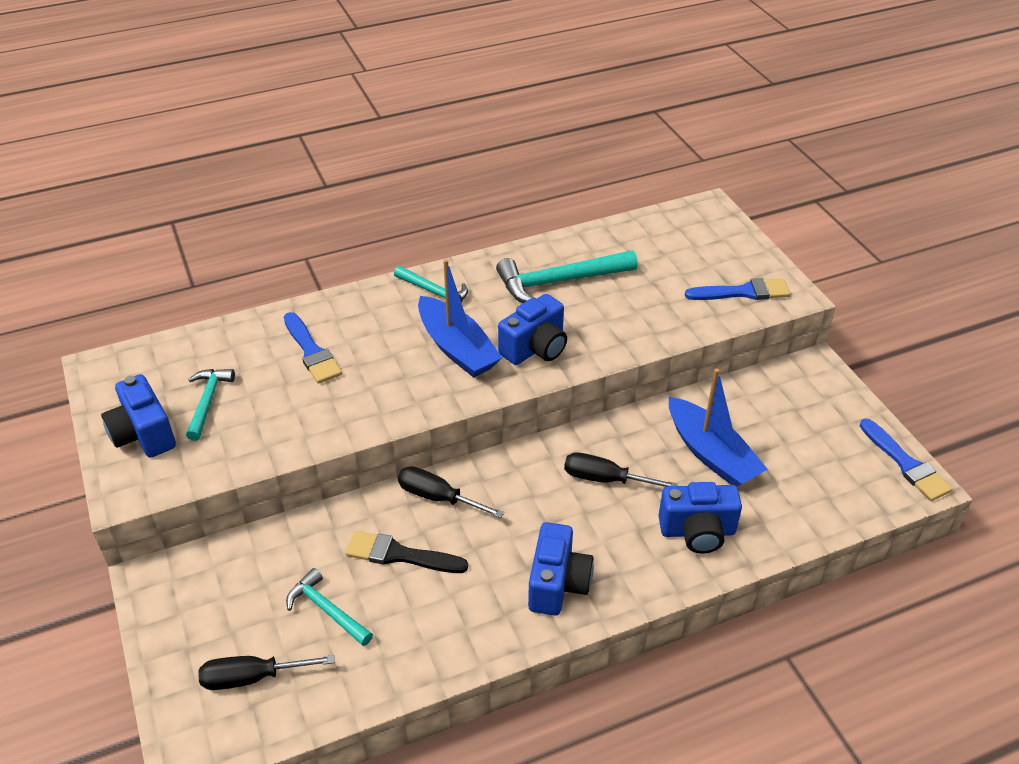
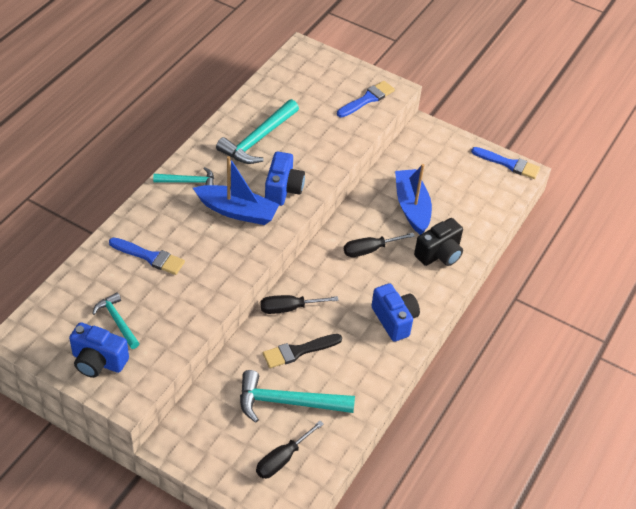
camera: 40 degrees left, 5 degrees up
(327, 610) = (287, 402): turquoise hammer -> turquoise hammer, size x1.69
(697, 531) = (439, 254): blue camera -> black camera
(711, 454) = (412, 207): blue boat -> blue boat turned 120 degrees counterclockwise

